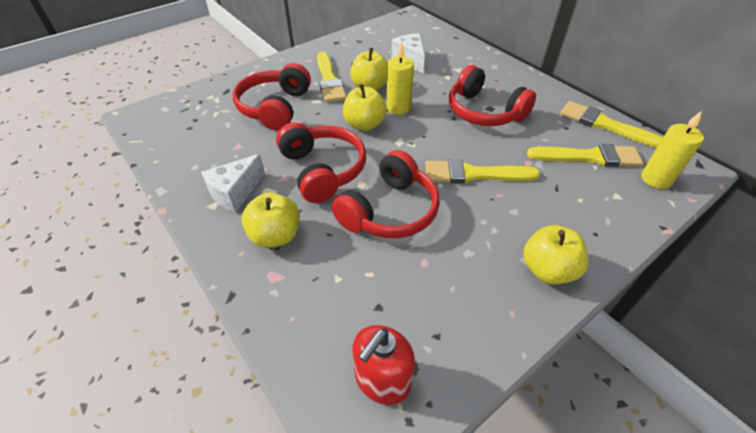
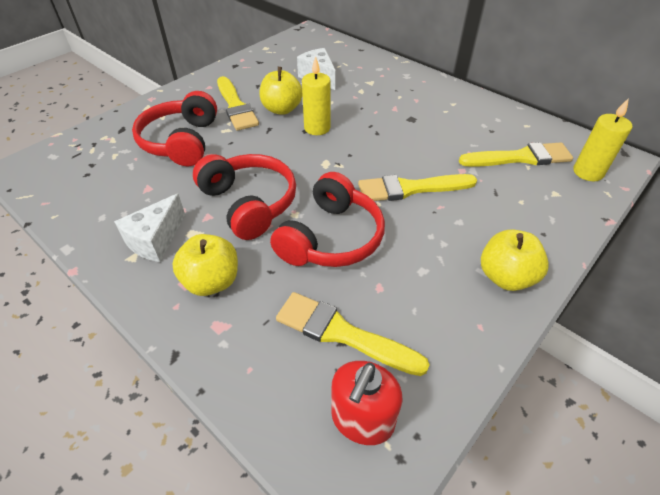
camera: 10 degrees left, 0 degrees up
(364, 124) = (284, 149): yellow apple -> none
(484, 112) = (406, 123): red headphones -> none
(605, 125) = (528, 124): yellow brush -> yellow brush (342, 333)

